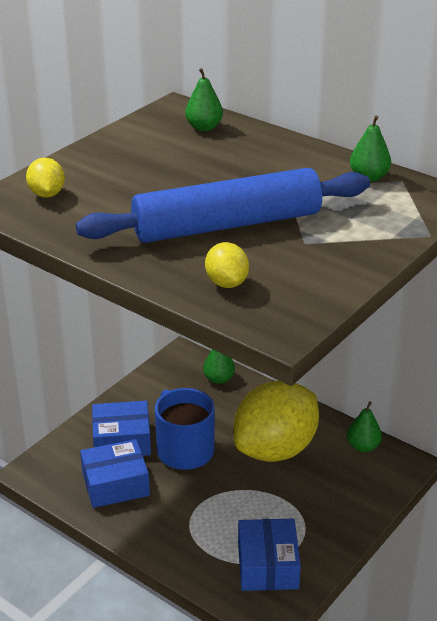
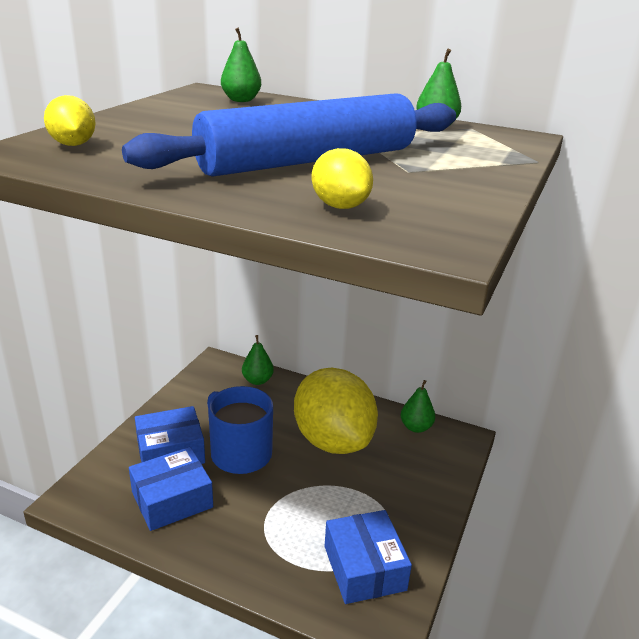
camera: 15 degrees left, 5 degrees down
(275, 449) = (333, 441): yellow lemon -> yellow lemon turned 60 degrees counterclockwise

